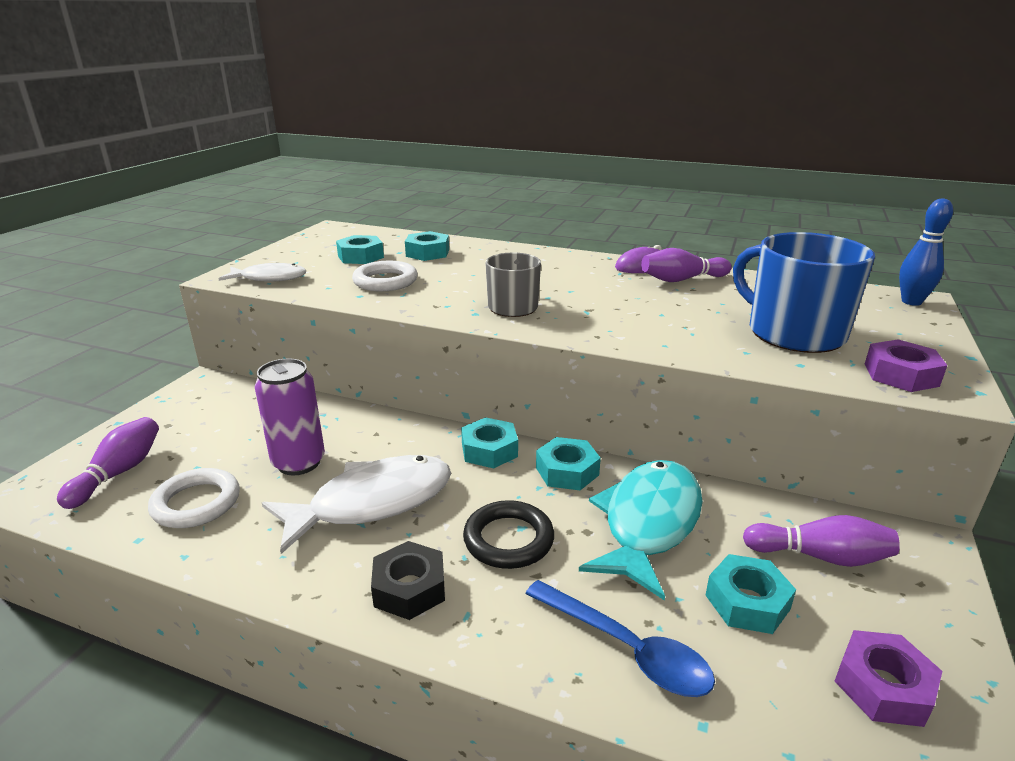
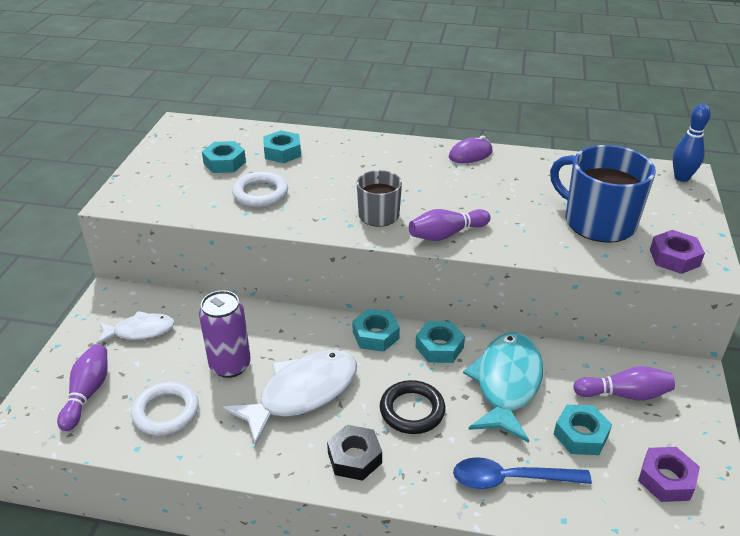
camera: 10 degrees left, 10 degrees up
(269, 278) = (156, 199): white fish -> white fish (140, 331)
(627, 649) = (510, 479): blue spoon -> blue spoon turned 150 degrees clockwise
(681, 280) = (505, 168): purple bowling pin -> purple bowling pin (446, 234)

